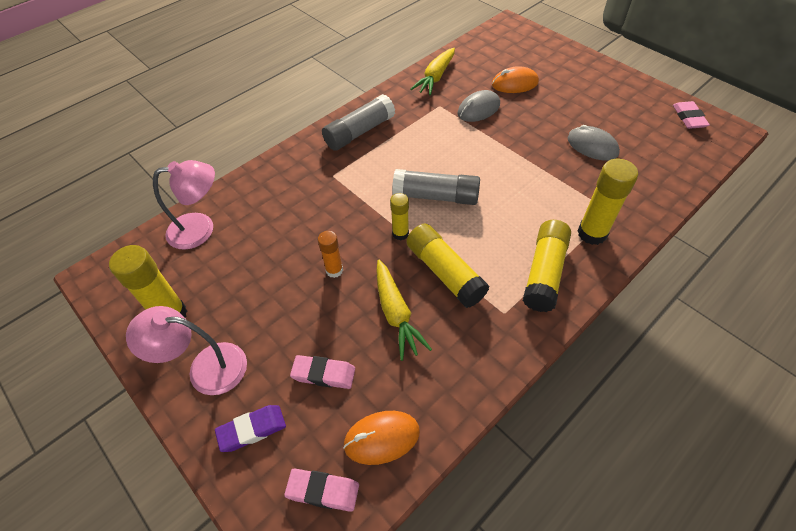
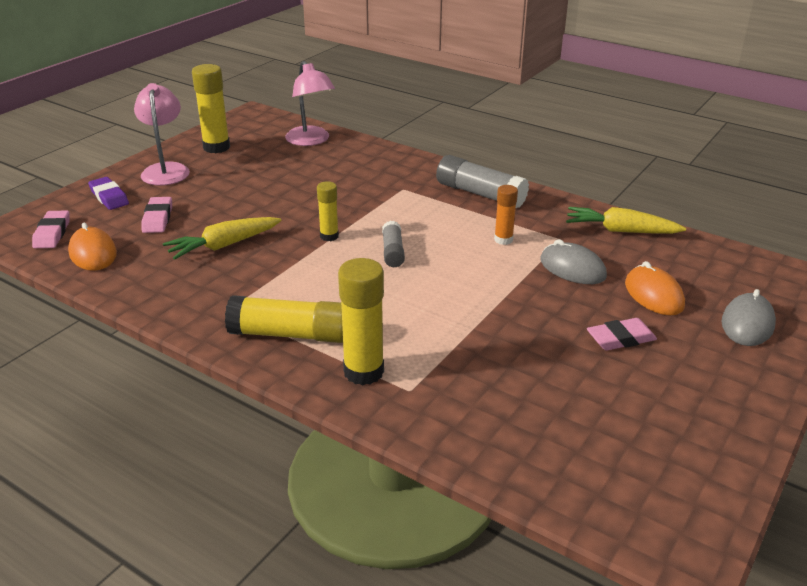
camera: 75 degrees right, 20 degrees down
(334, 270) = (273, 207): orange glue stick -> orange glue stick (503, 240)
(436, 196) = (393, 252): grey glue stick -> grey glue stick, size x0.58
(444, 272) = (280, 267): yellow glue stick -> none
(592, 146) = (545, 372): grey mouse -> grey mouse (747, 324)
(688, 118) = (689, 490): pink eraser -> pink eraser (620, 339)

